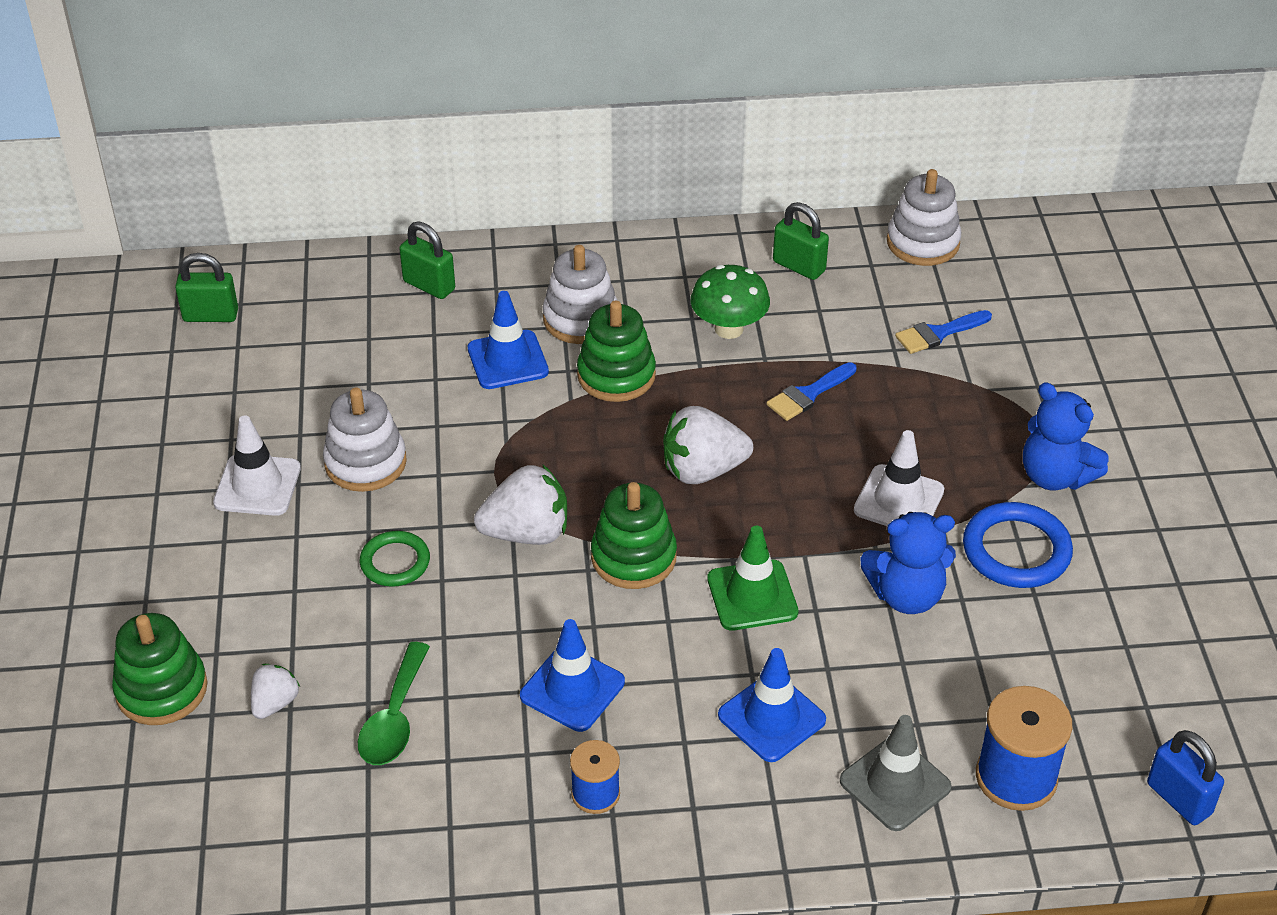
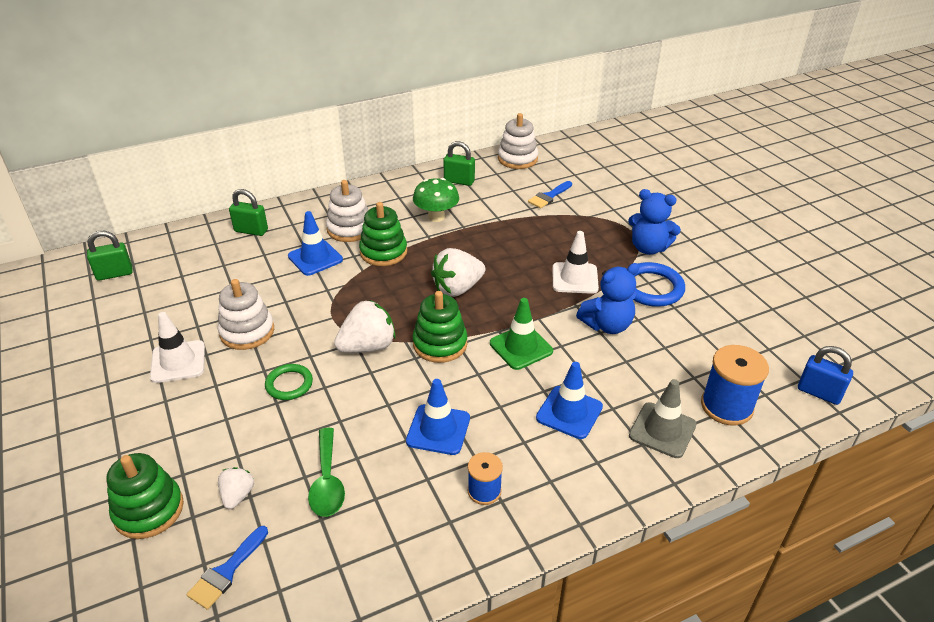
camera: 20 degrees left, 5 degrees down
(808, 394) = (496, 238): blue brush -> blue brush (226, 571)

